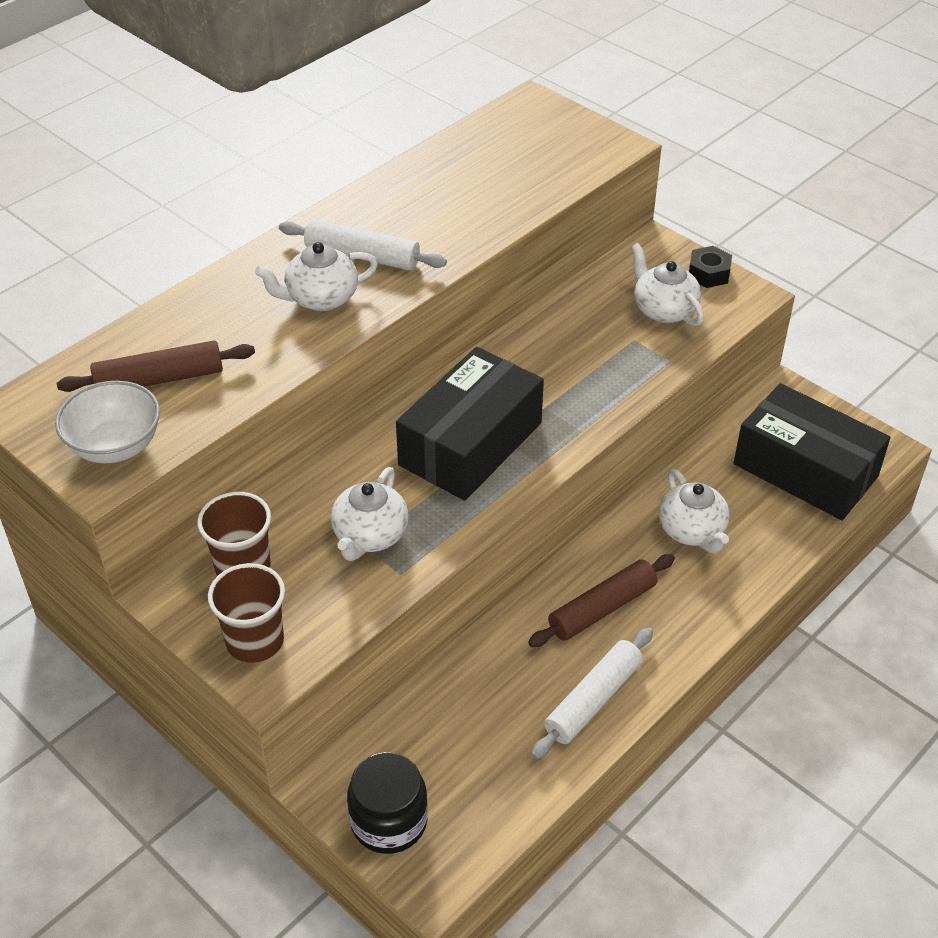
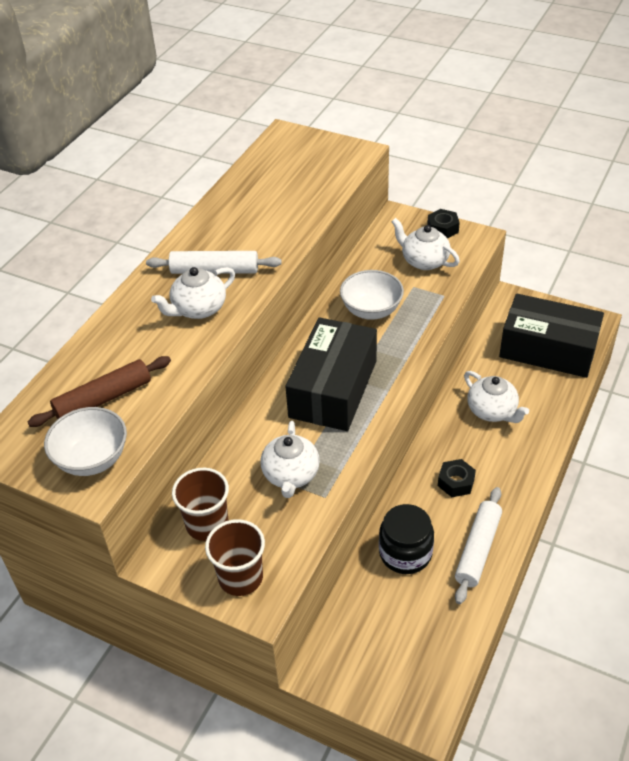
camera: 15 degrees left, 0 degrees up
(389, 821) = (373, 681): black jar -> black jar (405, 553)
(565, 357) = (371, 310): none -> white bowl
(602, 608) = (456, 482): brown rolling pin -> black nut

